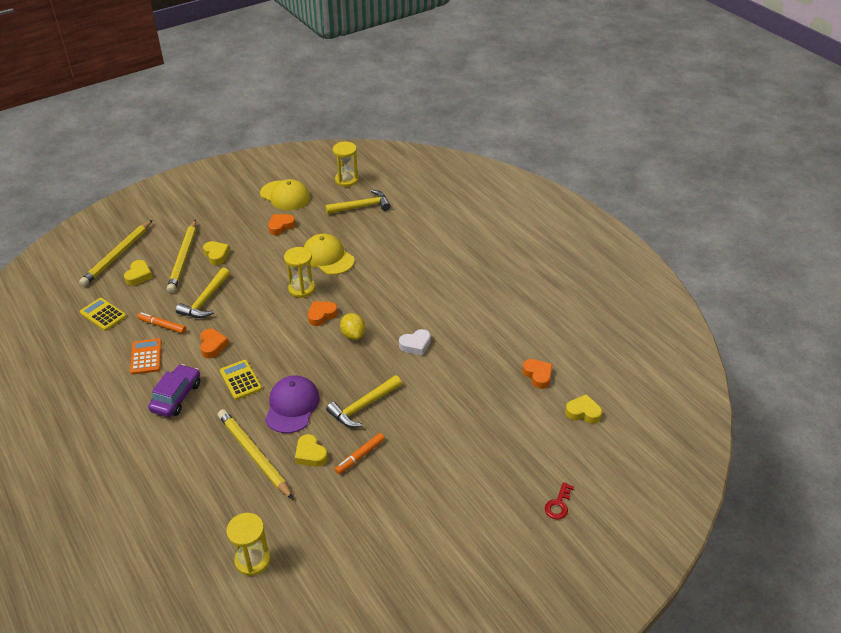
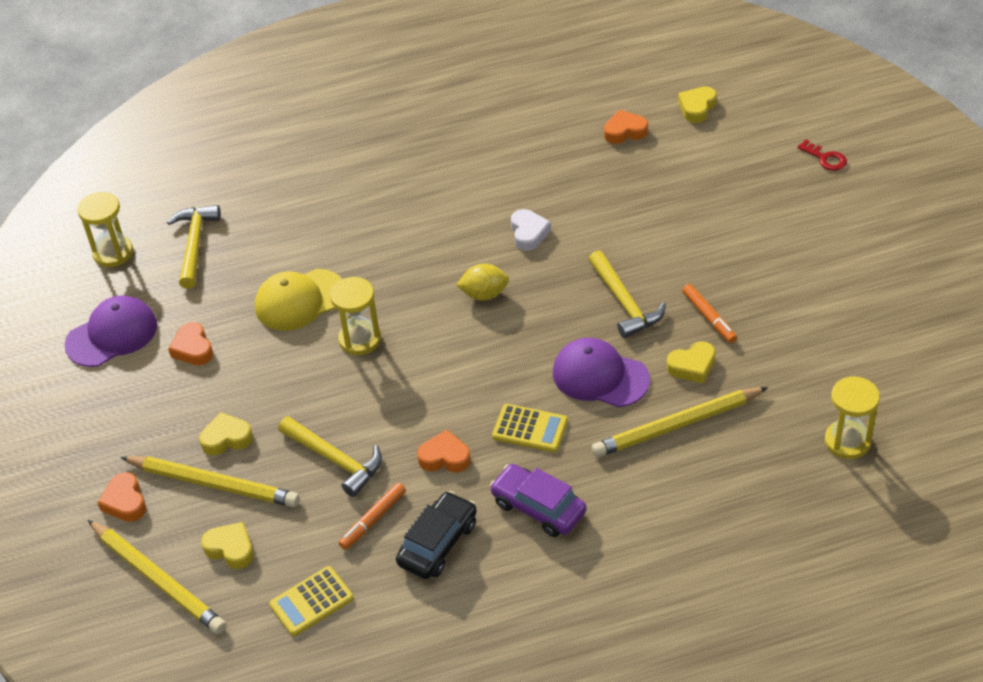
camera: 70 degrees left, 5 degrees up
(146, 357) = (438, 543): orange calculator -> black car
(240, 380) = (530, 429): yellow calculator -> yellow calculator turned 150 degrees counterclockwise
(285, 196) = (112, 335): yellow cap -> purple cap
(321, 315) = (429, 323): orange heart -> orange heart (125, 502)

